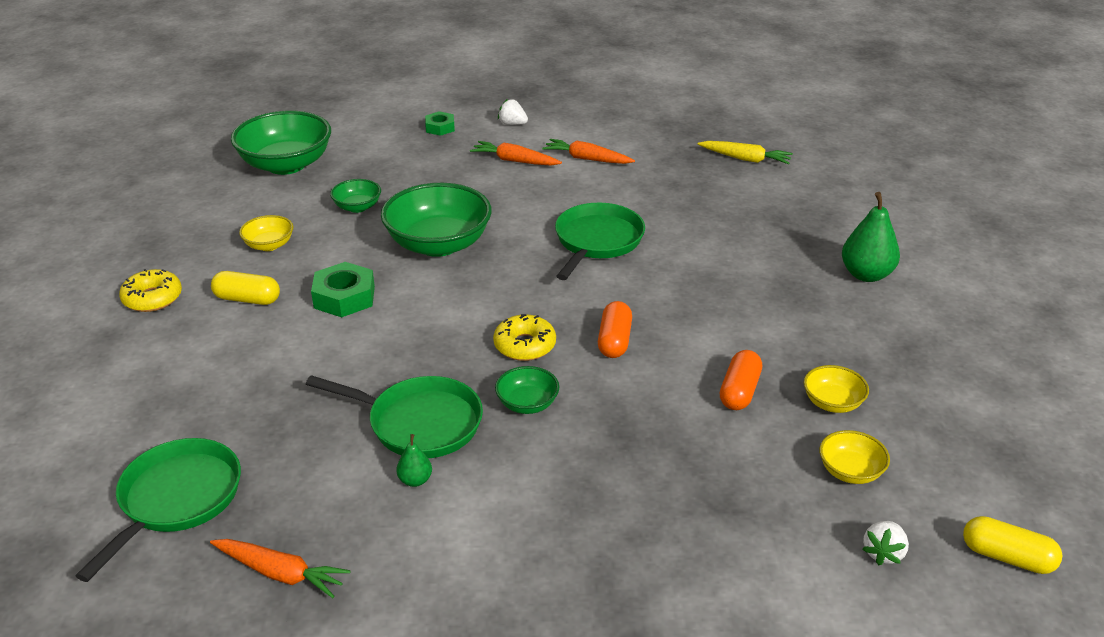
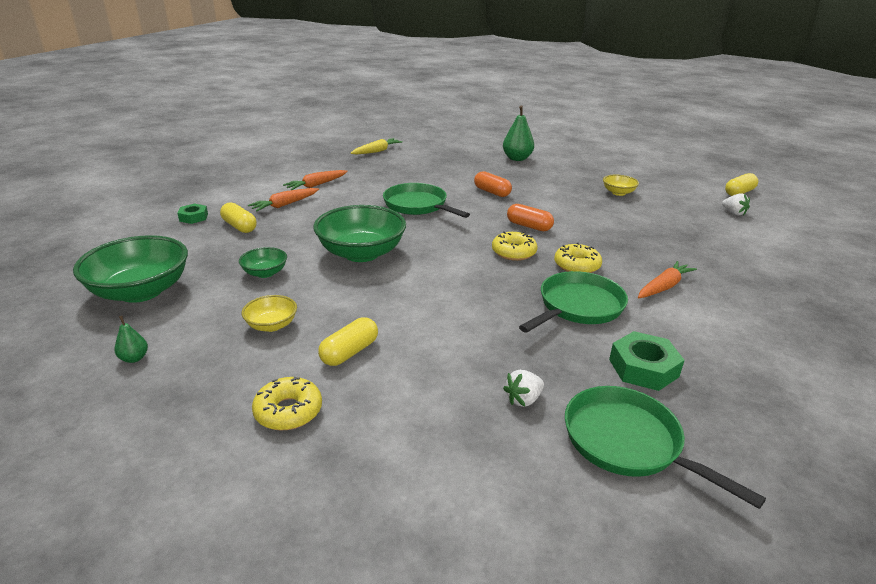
camera: 65 degrees left, 5 degrees down
(281, 573) = (731, 399): orange carrot -> orange carrot (664, 287)
(344, 297) = (394, 304): green nut -> green nut (643, 368)
(415, 480) = (640, 321): green pear -> green pear (134, 358)
(441, 157) = (239, 226): none -> yellow capsule
(512, 124) = (233, 194): white strawberry -> white strawberry (523, 399)
(527, 404) = (577, 265): green bowl -> yellow donut
(739, 391) = (597, 209): orange capsule -> orange capsule (492, 192)
(850, 471) = (673, 203): yellow bowl -> none

